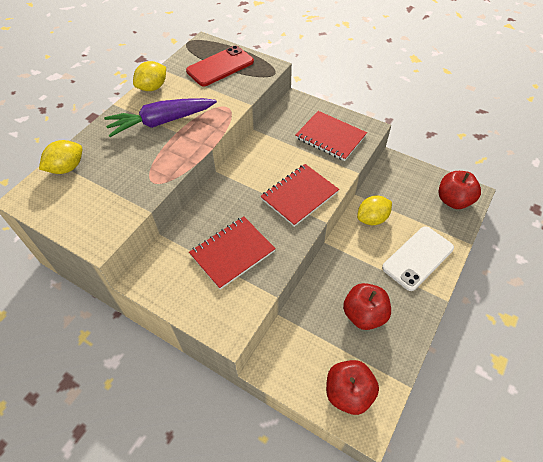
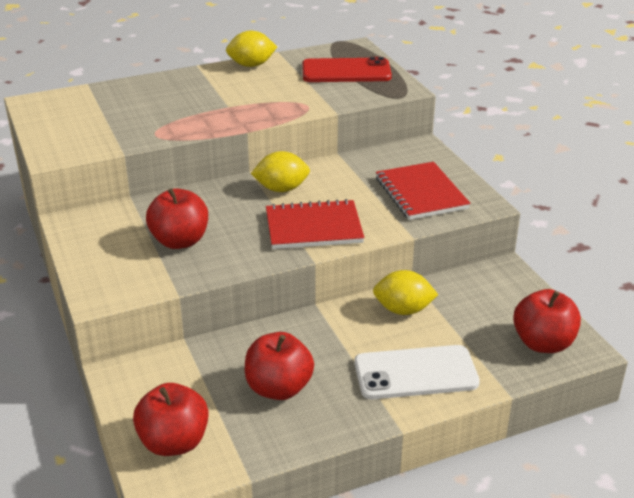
camera: 35 degrees right, 20 degrees down
(67, 168) = (94, 95): yellow lemon -> yellow lemon (281, 189)
(162, 122) = (224, 94): purple carrot -> none
(232, 253) = (180, 241): red notebook -> red apple

